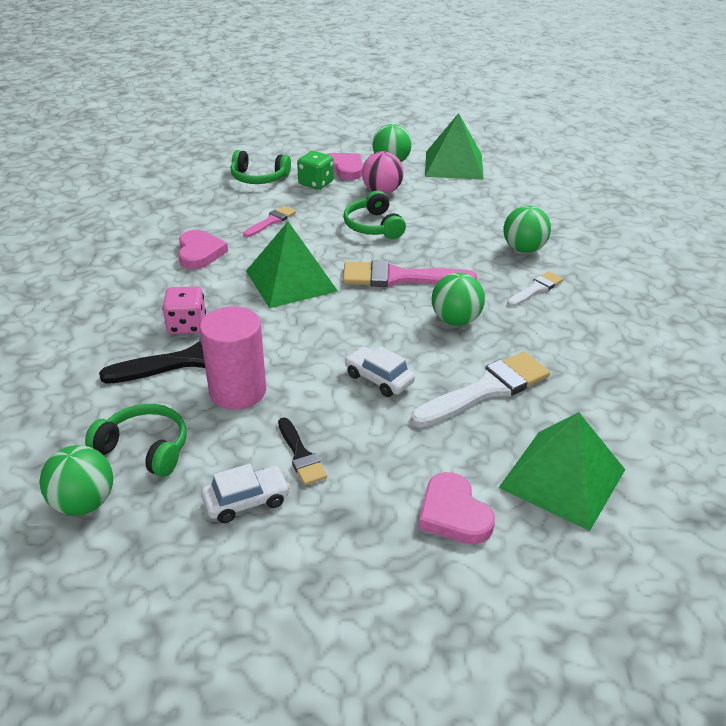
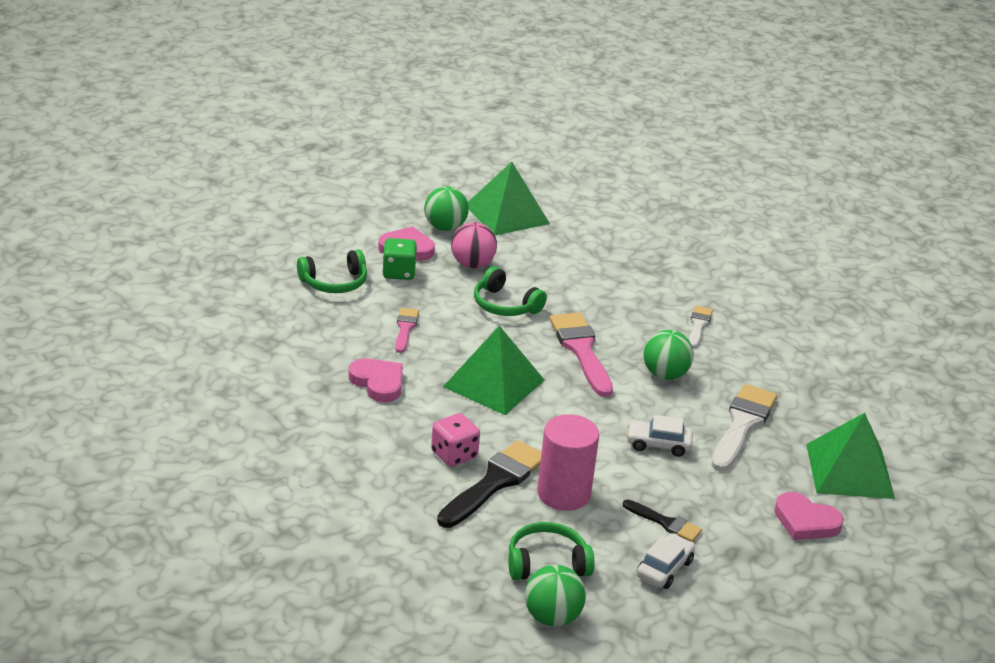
camera: 35 degrees left, 5 degrees down
(399, 277) = (581, 350): pink brush -> pink brush turned 105 degrees clockwise
(523, 249) = (654, 290): green ball -> none

